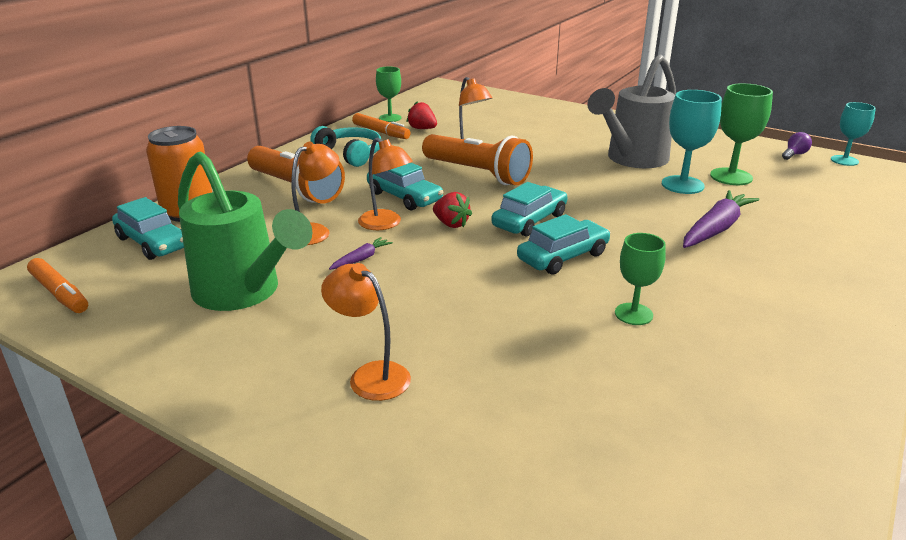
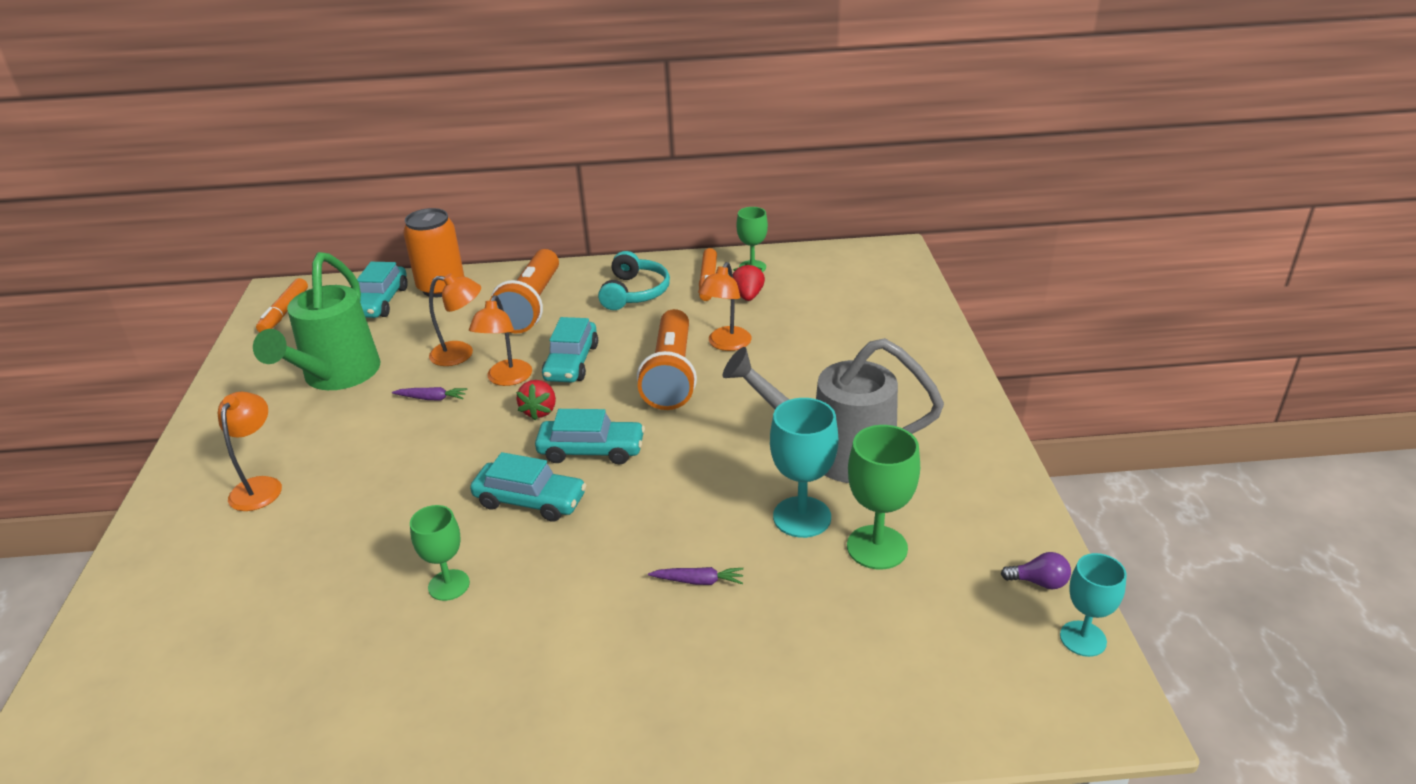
camera: 55 degrees right, 5 degrees up
(716, 229) = (698, 581): purple carrot -> purple carrot, size x0.49

